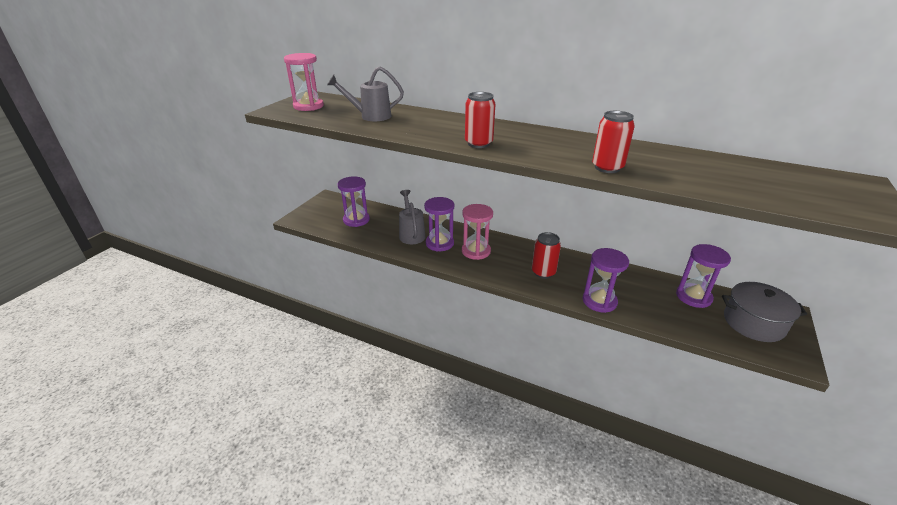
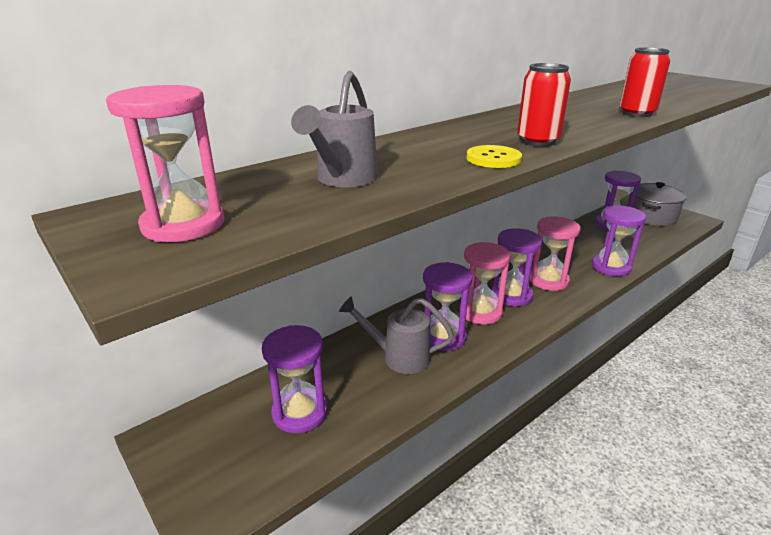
camera: 65 degrees left, 5 degrees down
(430, 137) = (493, 158): none -> yellow button
(507, 259) = (511, 295): none -> purple hourglass
(543, 272) = (548, 280): red can -> pink hourglass

